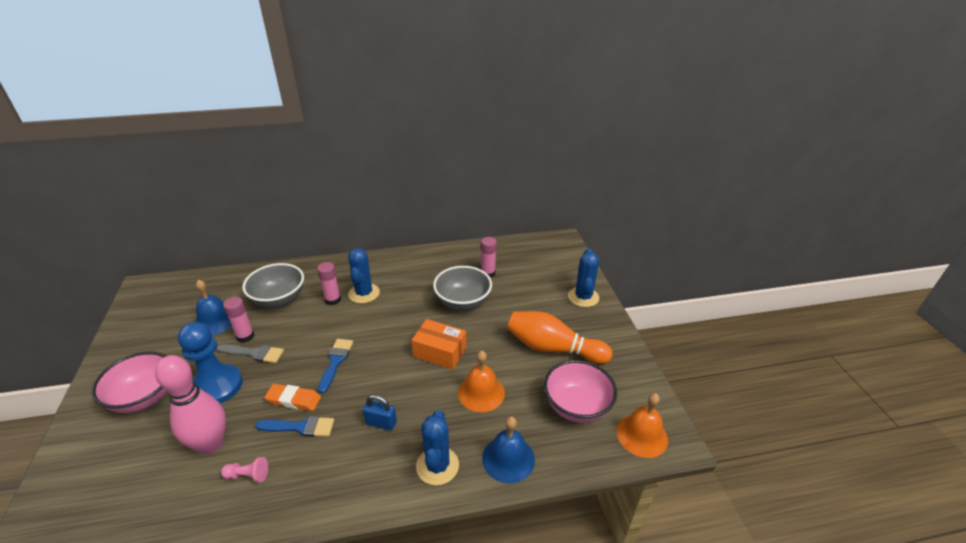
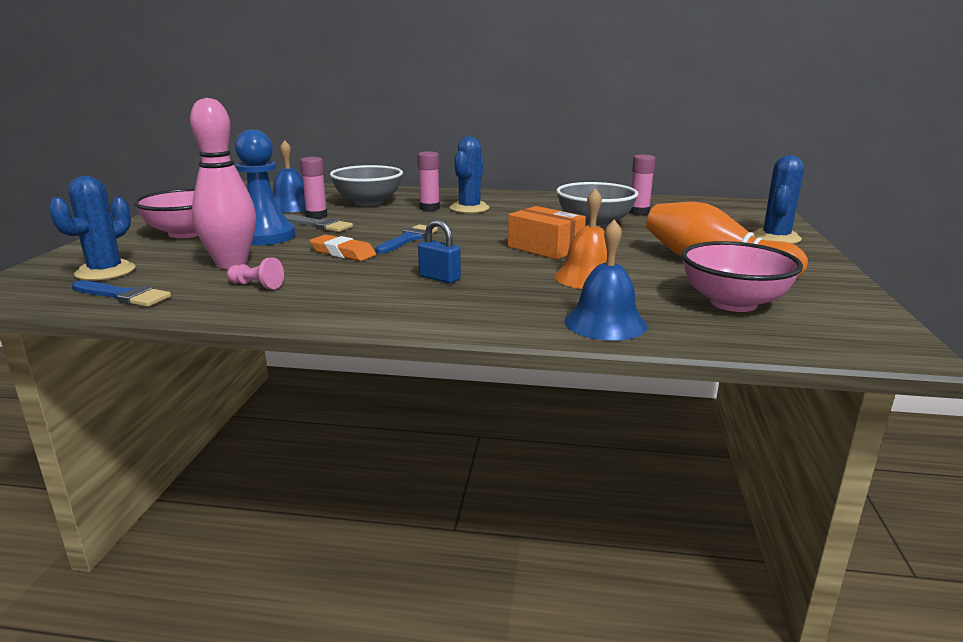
camera: 20 degrees right, 15 degrees down
(300, 427) = (338, 268): blue brush -> blue brush (124, 296)
(437, 466) = (497, 313): blue cactus -> blue cactus (105, 271)
(642, 435) = (841, 337): orange bell -> none

